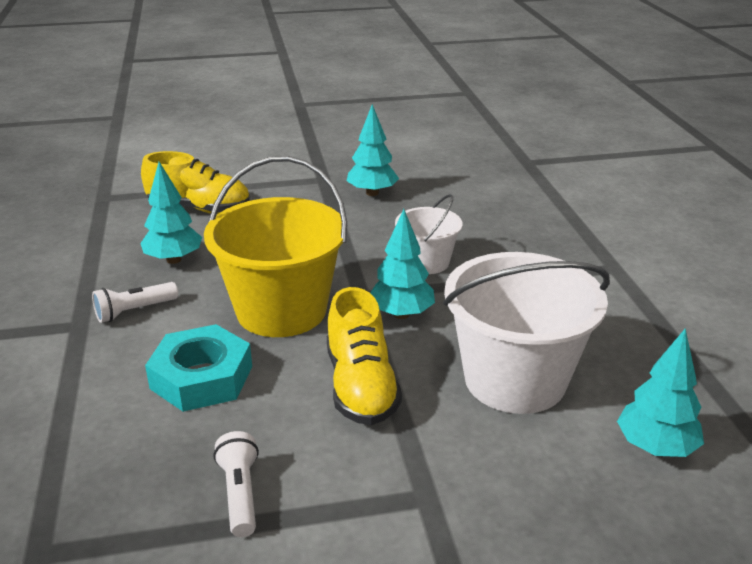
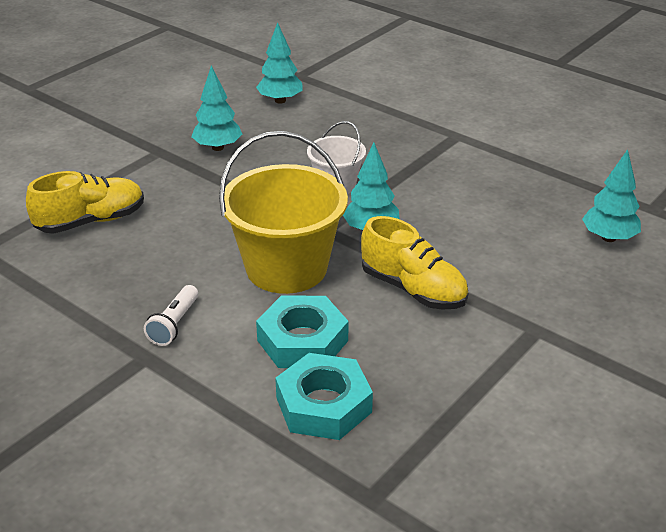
camera: 40 degrees left, 5 degrees up
(133, 443) = (323, 405): none -> turquoise nut
(174, 259) = (139, 271): turquoise tree -> turquoise tree (280, 100)
(240, 494) = (436, 391): white flashlight -> none
(515, 380) = (494, 237): white bucket -> none

